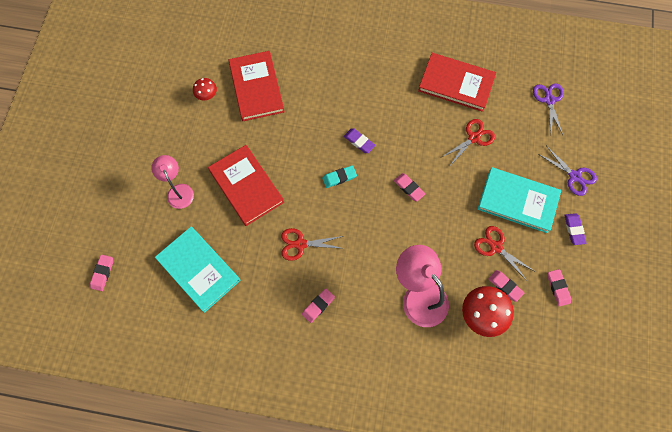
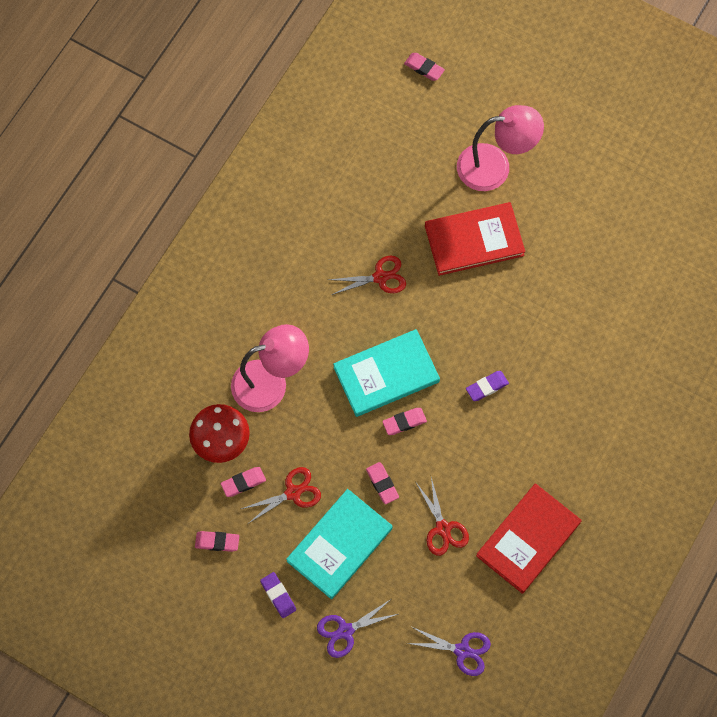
camera: 110 degrees right, 0 degrees up
(178, 191) = (495, 167): pink lamp -> pink lamp, size x1.62
(198, 269) = (391, 163): turquoise book -> turquoise book (386, 374)
(207, 96) = (613, 231): red mushroom -> none
(256, 87) = (605, 291): red book -> none
(300, 244) = (380, 277): red scissors -> red scissors turned 60 degrees clockwise
(318, 306) = (302, 272): pink eraser -> pink eraser (382, 484)
(339, 177) = (447, 347): turquoise eraser -> none
(574, 230) = (278, 595): purple eraser -> purple eraser turned 45 degrees clockwise

